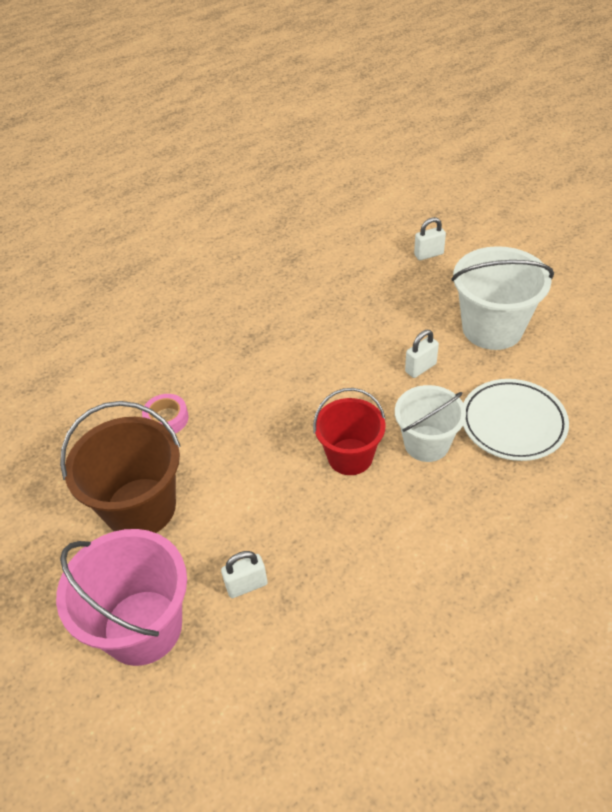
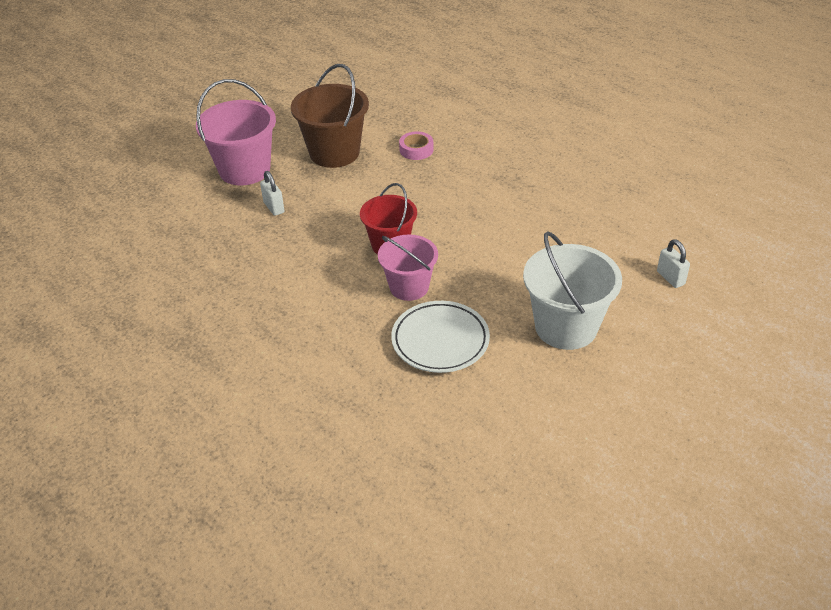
camera: 80 degrees right, 5 degrees down
(420, 368) = (499, 279): white padlock -> none
(426, 444) = (409, 287): white bucket -> pink bucket

